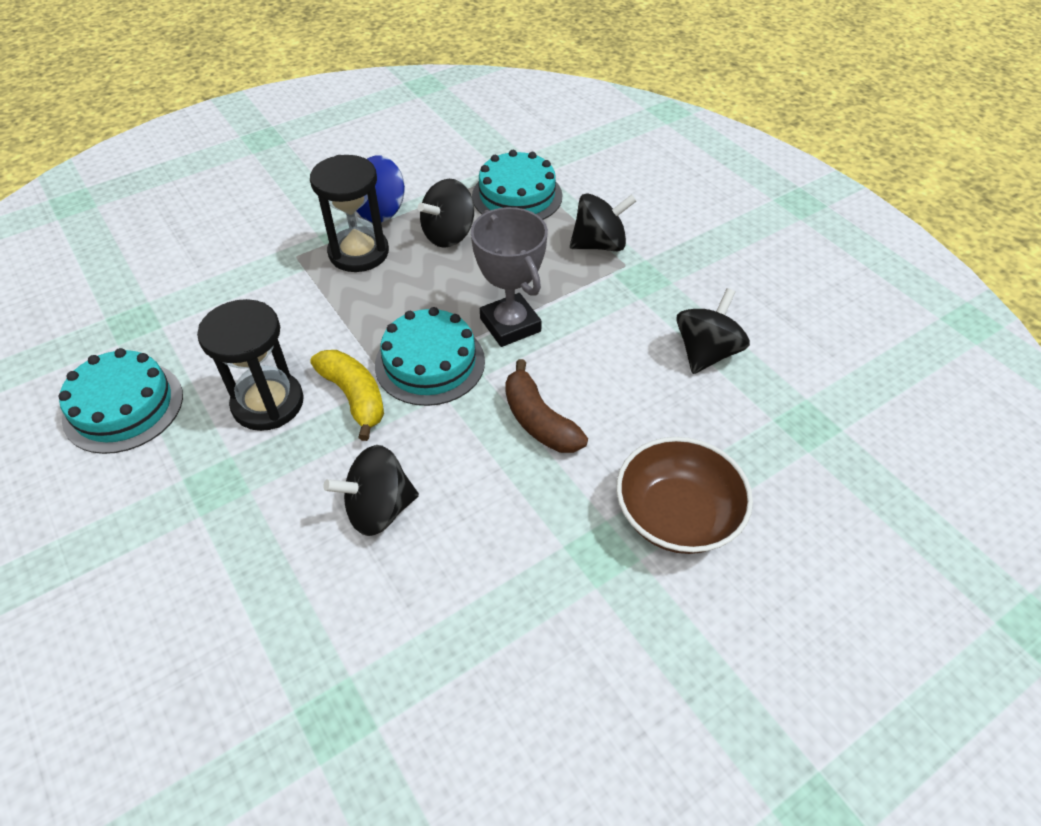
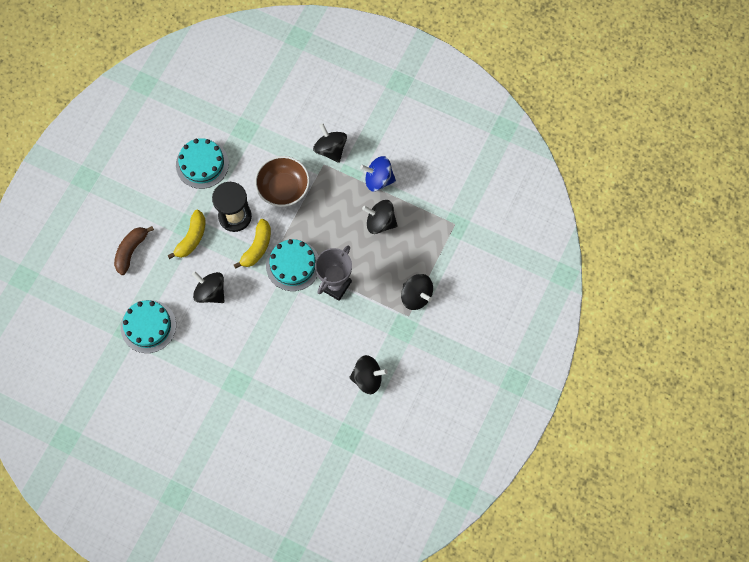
camera: 60 degrees right, 20 degrees up
(243, 489) = (191, 238): none -> yellow banana
(281, 239) = (330, 149): none -> black spinning top
(359, 252) = (342, 190): black hourglass -> none
(517, 196) = (431, 237): turquoise cake -> turquoise cake (148, 326)
(538, 420) = (286, 327): brown banana -> brown banana (131, 251)
(677, 515) = (269, 403): brown bowl -> brown bowl (283, 188)

